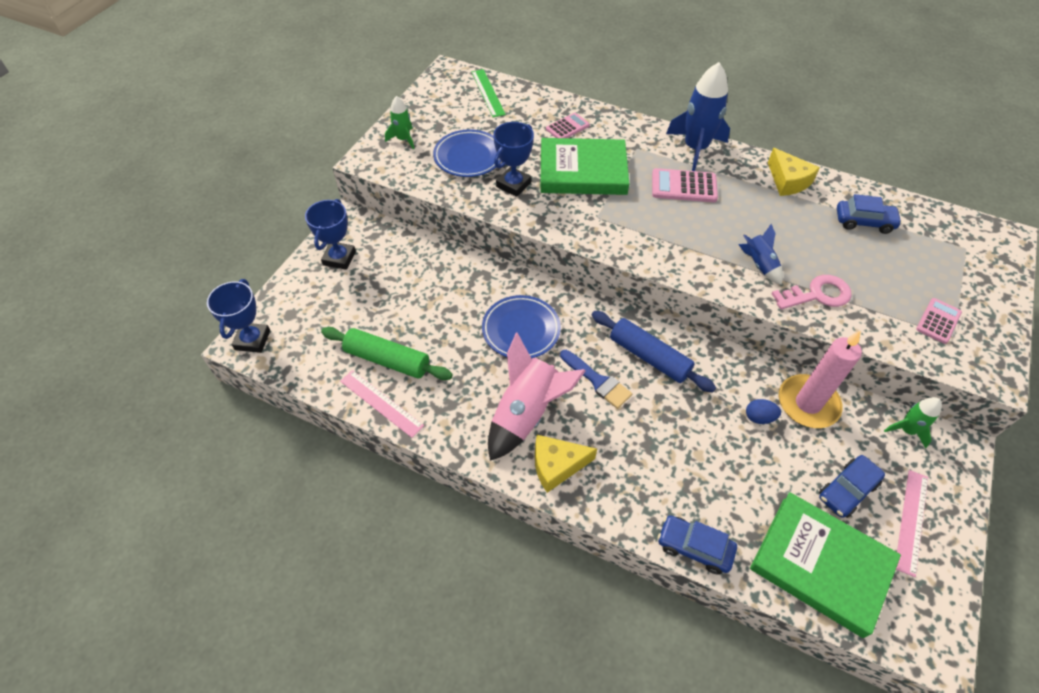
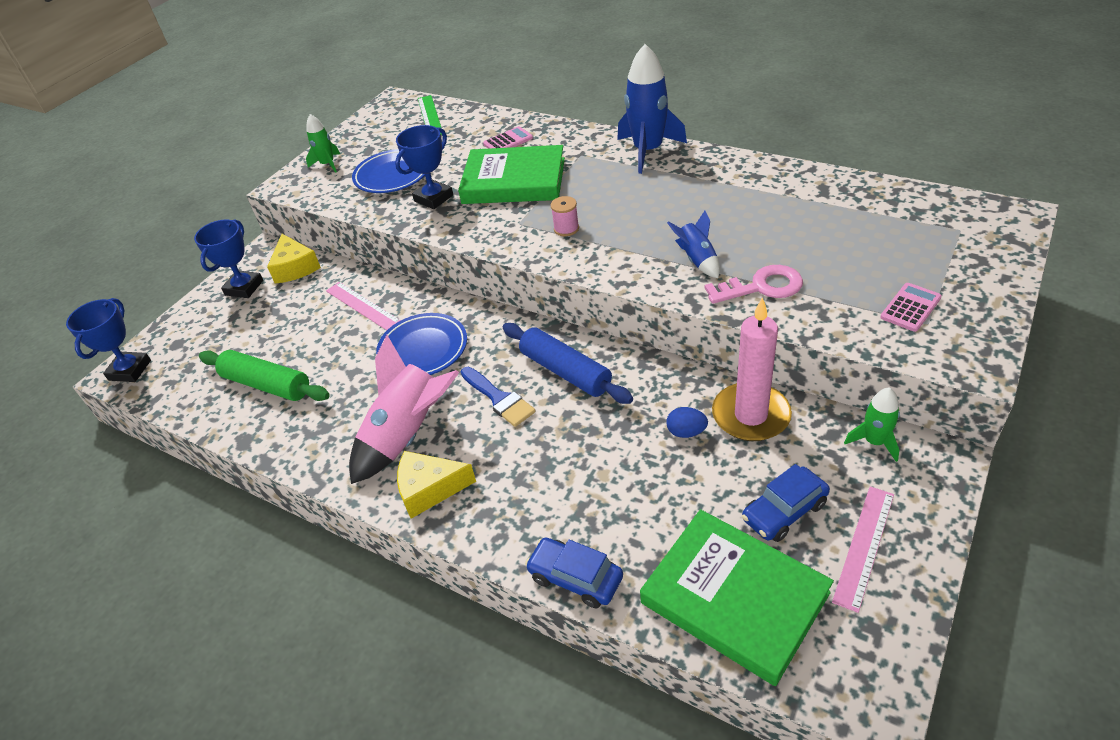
camera: 10 degrees right, 10 degrees down
(381, 403) = (248, 428): pink ruler -> pink ruler (362, 306)
(640, 225) = (566, 229): none -> pink spool
(684, 186) = (626, 188): pink calculator -> none
(788, 181) = (750, 175): yellow cheese -> yellow cheese (295, 267)
(864, 222) = (835, 210): blue car -> none

